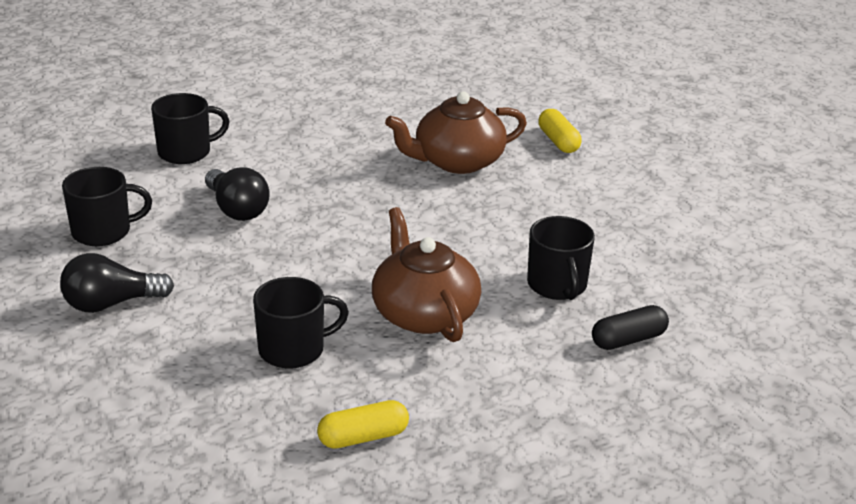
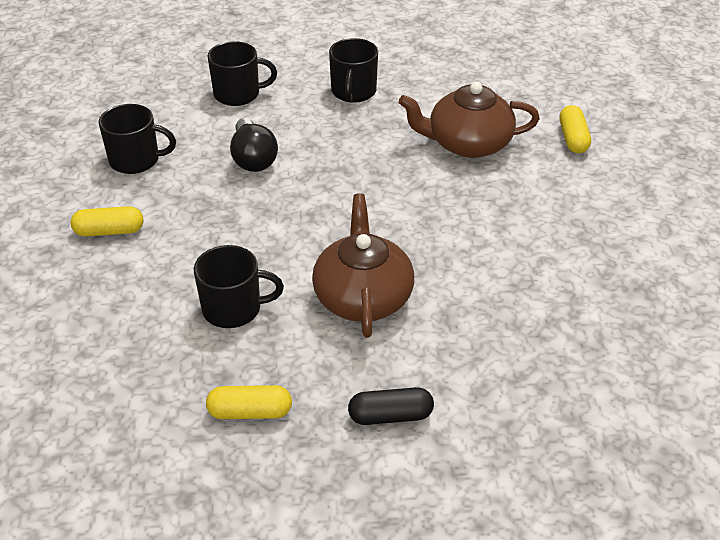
camera: 20 degrees right, 10 degrees up
(111, 303) = (109, 231): black light bulb -> yellow capsule
(557, 285) = (498, 293): black mug -> black mug (353, 92)
(628, 340) = (539, 367): black capsule -> black capsule (390, 416)

